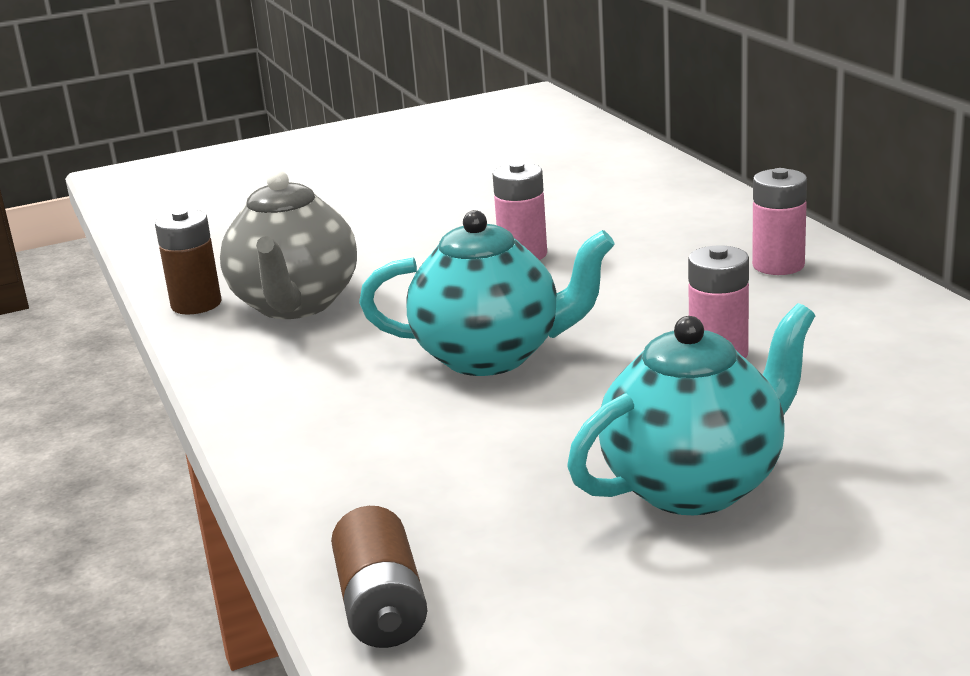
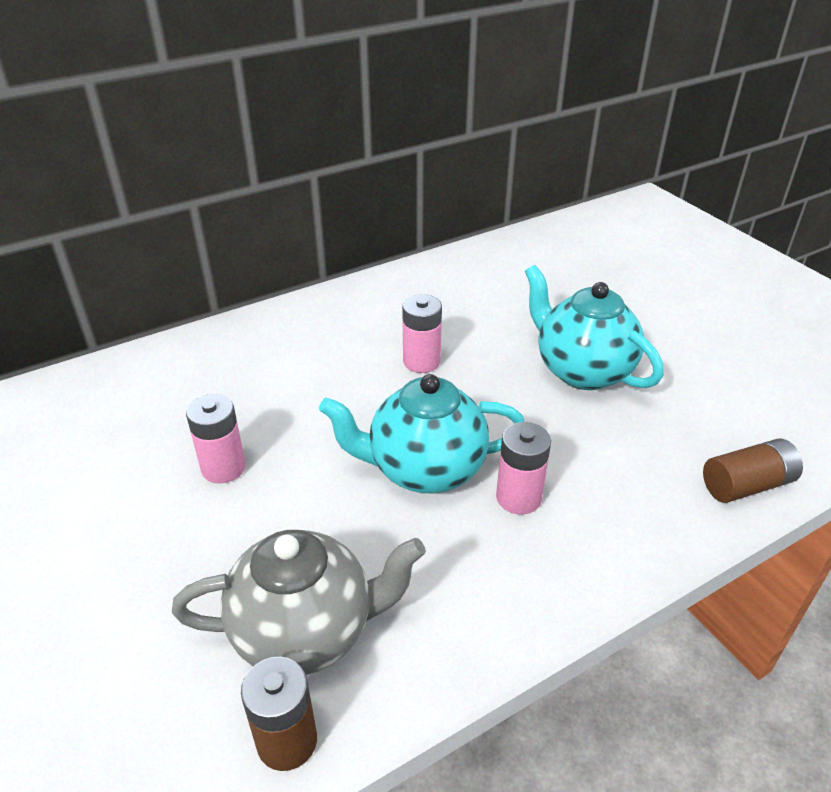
camera: 100 degrees left, 15 degrees up
(491, 356) = (425, 469): turquoise teapot -> turquoise teapot turned 90 degrees counterclockwise
(778, 265) = (285, 335): pink battery -> pink battery (518, 497)

